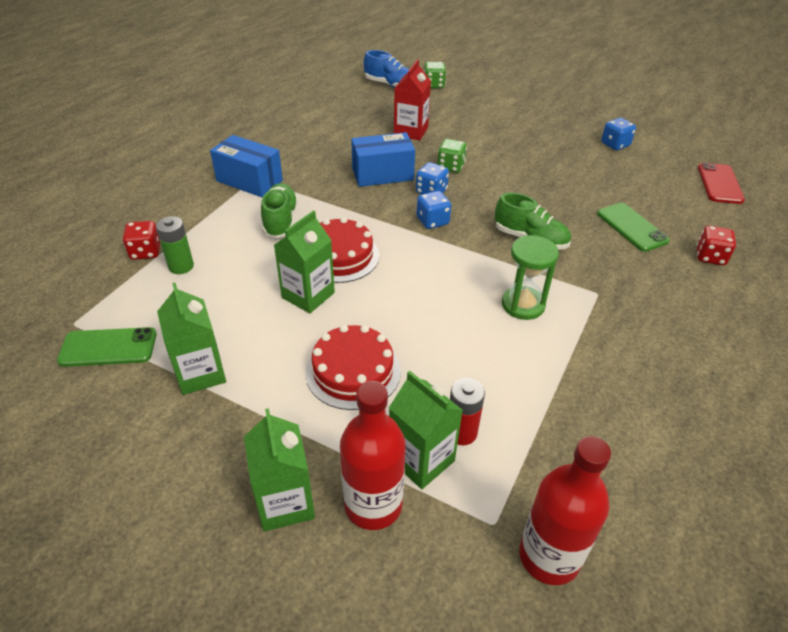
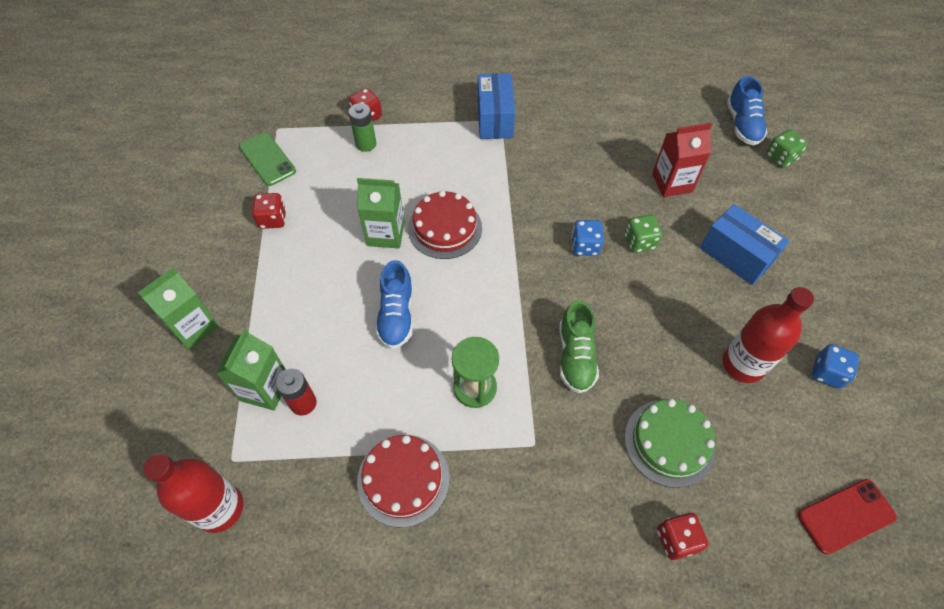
camera: 60 degrees right, 15 degrees up
(200, 373) = (273, 219): green carton -> red dice
(280, 220) = (460, 167): green shoe -> none
(353, 371) = (324, 304): red cake -> red cake (403, 479)
(373, 505) = (214, 377): red bottle -> red bottle (743, 364)
(382, 174) = (581, 198): blue box -> blue box (736, 255)
(409, 324) = (396, 315): none -> blue shoe
(432, 221) = (541, 268): blue dice -> none
(631, 227) = (669, 442): green phone -> green cake

